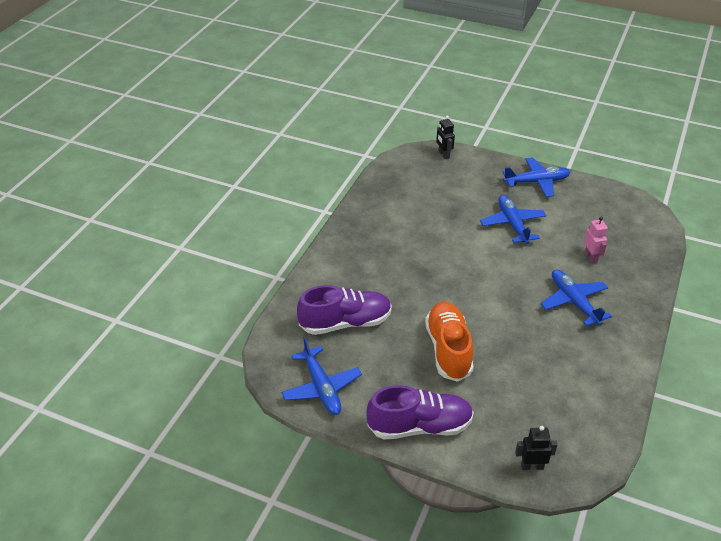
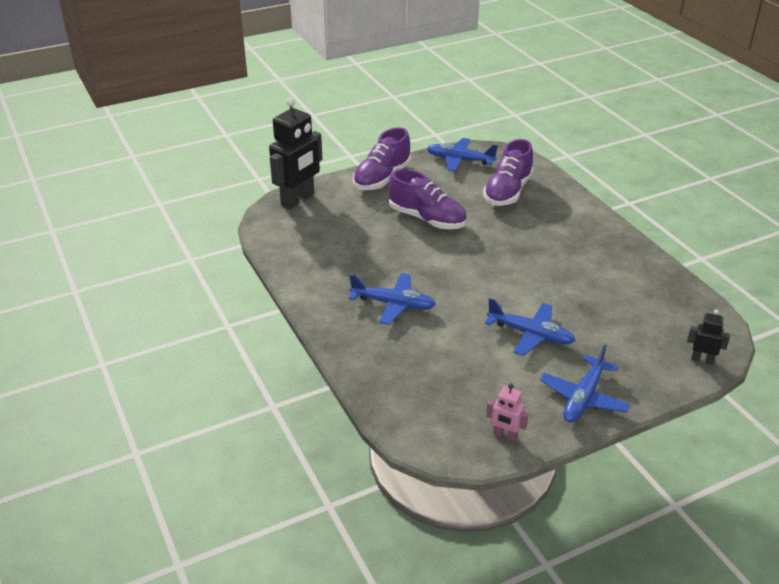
camera: 130 degrees right, 5 degrees down
(448, 349) = (427, 219): orange shoe -> purple shoe
(532, 466) = (298, 200): black robot -> black robot, size x2.14
(591, 257) = (429, 352): pink robot -> pink robot (505, 435)

